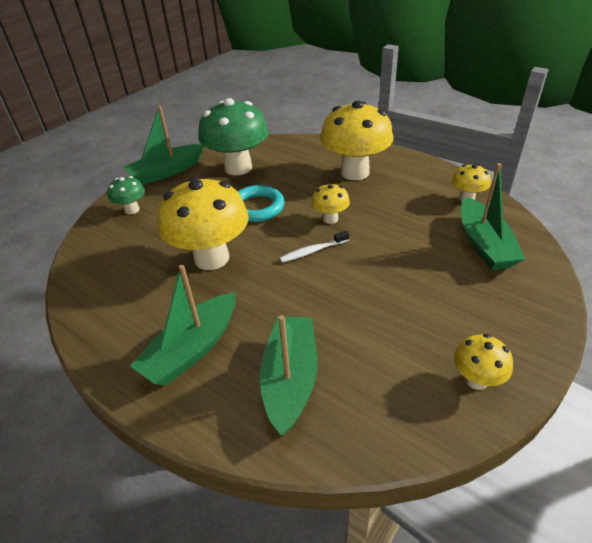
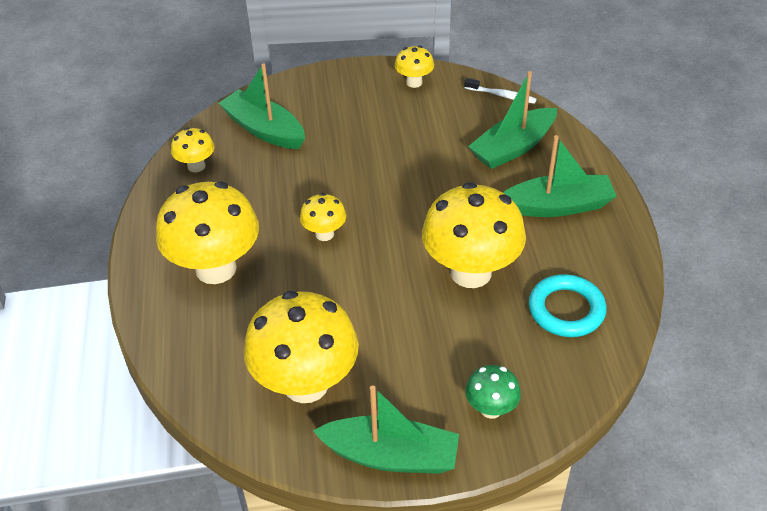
camera: 135 degrees left, 5 degrees up
(238, 168) = (306, 384): green mushroom -> yellow mushroom
(257, 207) = (365, 300): turquoise ring -> turquoise ring (566, 310)
(312, 251) = (384, 215): white toothbrush -> white toothbrush (502, 95)
(484, 244) = (264, 130): green boat -> green boat turned 90 degrees counterclockwise

